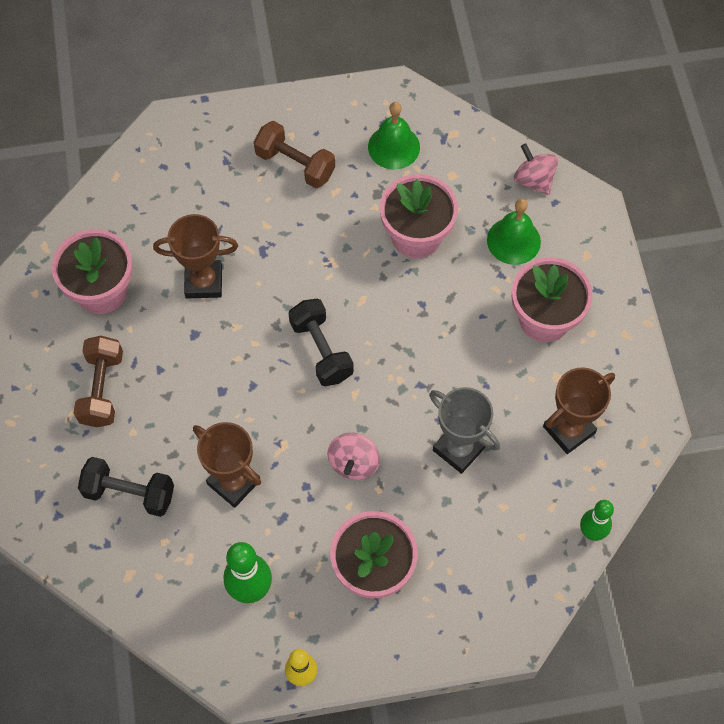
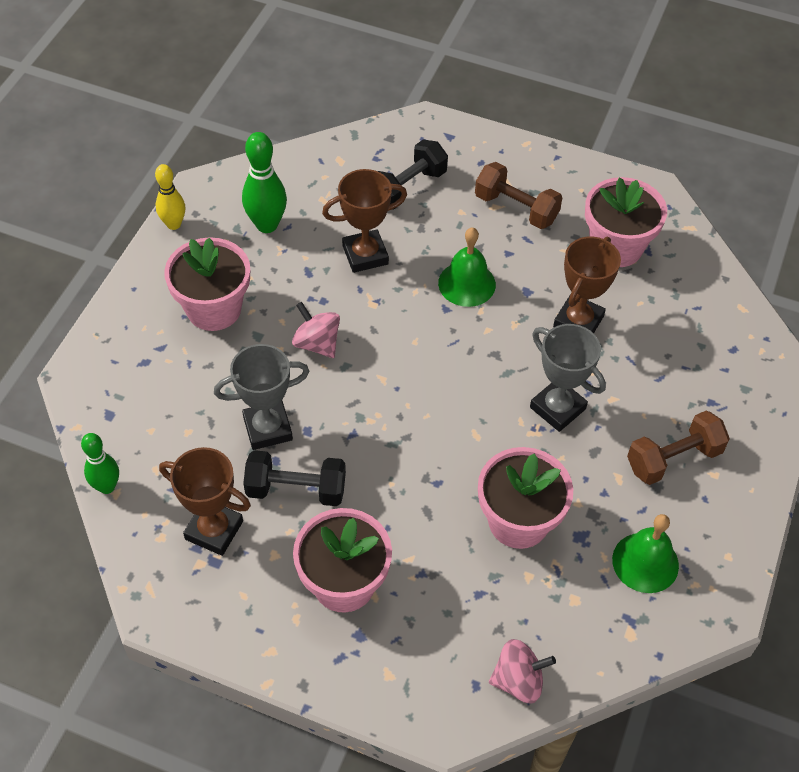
camera: 120 degrees right, 10 degrees down
(300, 257) = (557, 408): none -> grey trophy
(321, 350) = (444, 375): black dumbbell -> black dumbbell (296, 489)
(513, 240) = (454, 611): green bell -> green bell (467, 283)
(569, 430) = (214, 530): brown trophy -> brown trophy turned 60 degrees counterclockwise

